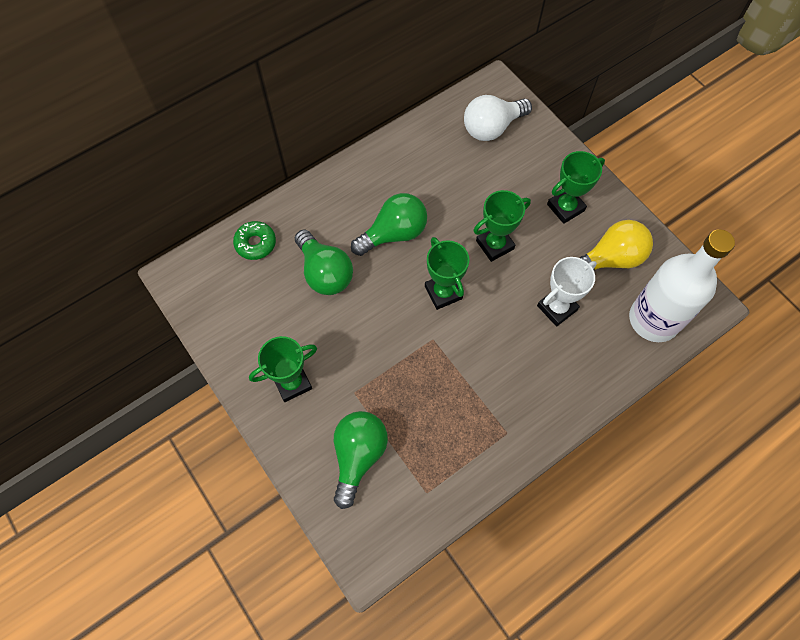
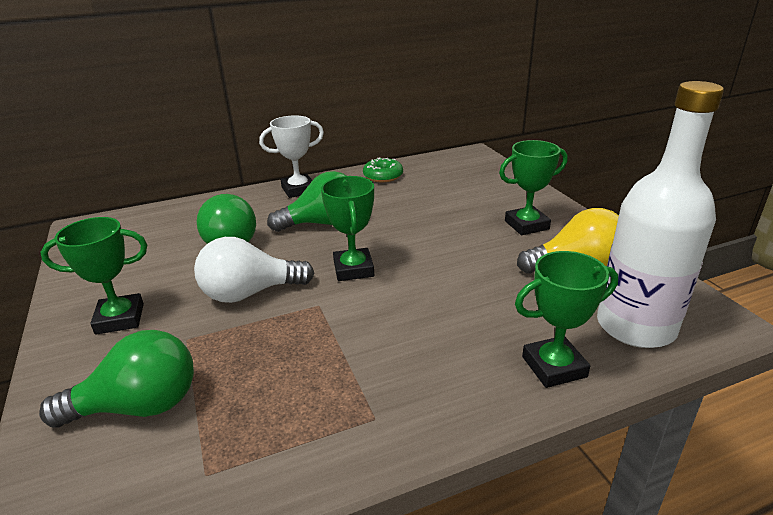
camera: 15 degrees right, 35 degrees down
(255, 243) = (178, 216): green donut -> green donut (383, 176)
(358, 456) = (139, 406): green light bulb -> green light bulb turned 45 degrees clockwise
(492, 128) = (460, 173): white light bulb -> white light bulb (250, 293)
(494, 245) = (432, 242): green trophy -> green trophy (554, 367)
(557, 308) = (495, 298): white trophy -> white trophy (298, 190)

